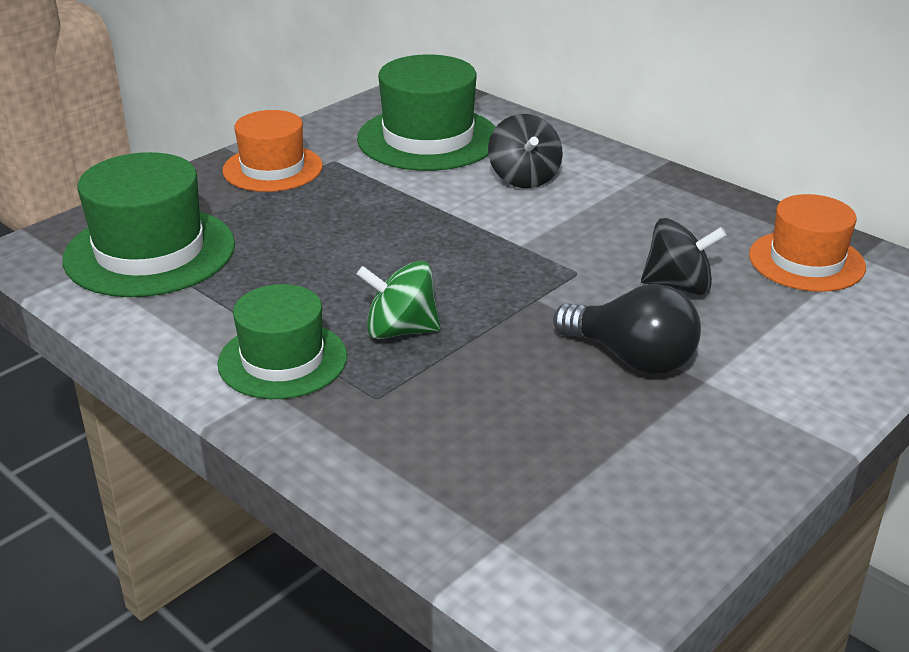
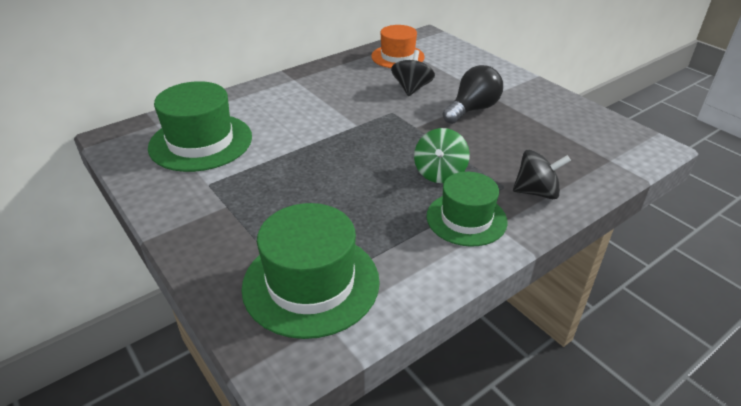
camera: 80 degrees left, 5 degrees up
(272, 168) = (203, 214): orange hat -> none
(524, 178) = (278, 114): black spinning top -> black spinning top (536, 192)

